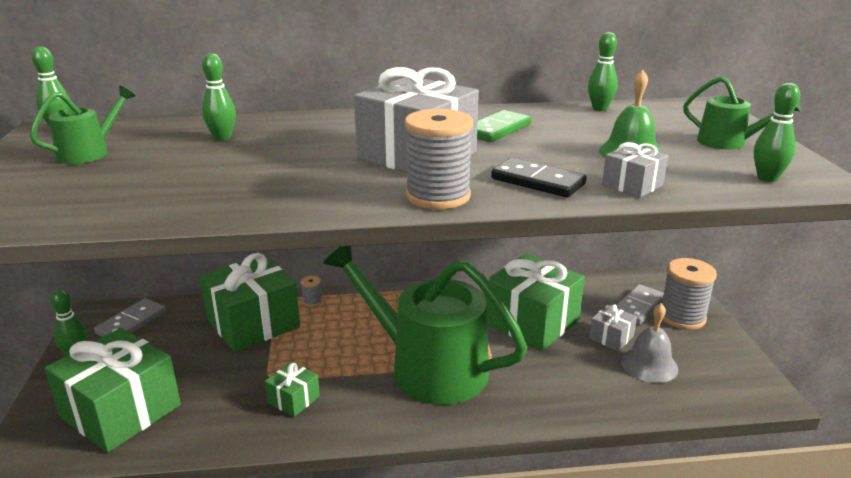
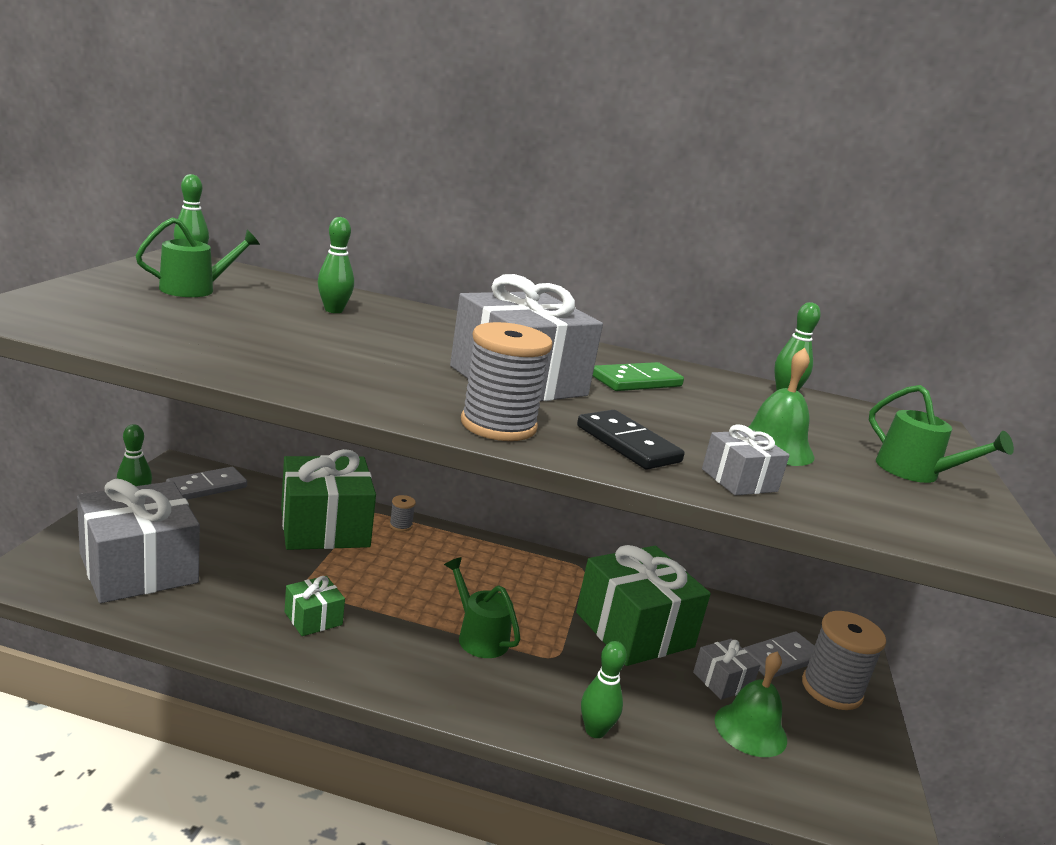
camera: 15 degrees right, 5 degrees down
(121, 411) = (138, 568): green gift -> grey gift
(426, 367) = (478, 636): green watering can -> green watering can, size x0.44
(649, 365) = (750, 729): grey bell -> green bell
(767, 178) = (925, 524): green bowling pin -> green bowling pin (595, 731)

